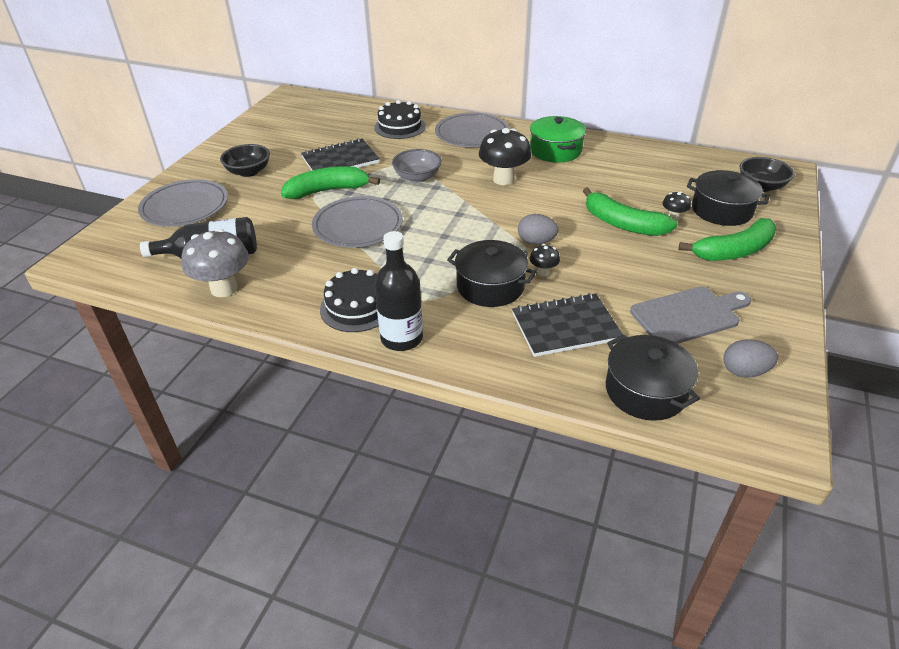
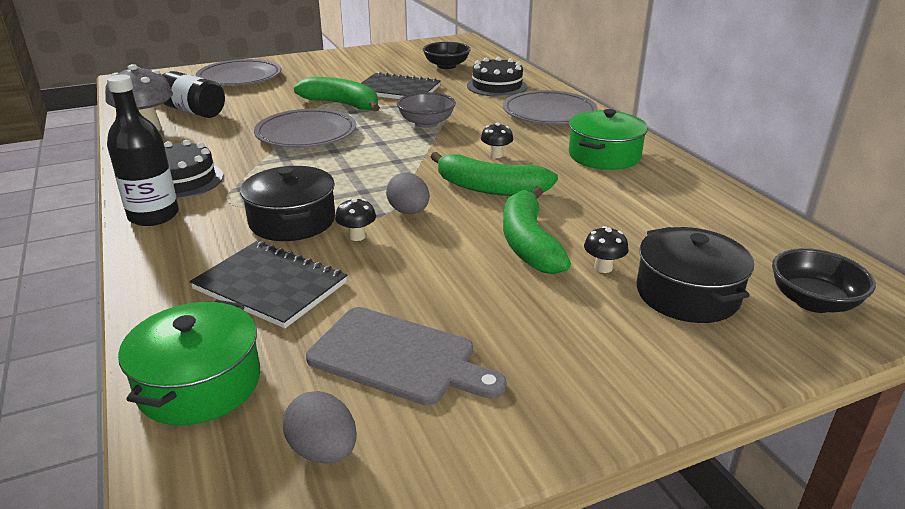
camera: 45 degrees right, 10 degrees down
(248, 172) = (322, 73): black bowl -> black bowl (446, 66)
(503, 179) = (496, 155): black mushroom -> black mushroom, size x0.49
(645, 391) = (199, 384): black pot -> green pot
(734, 251) = (604, 339): green banana -> green banana (490, 188)

